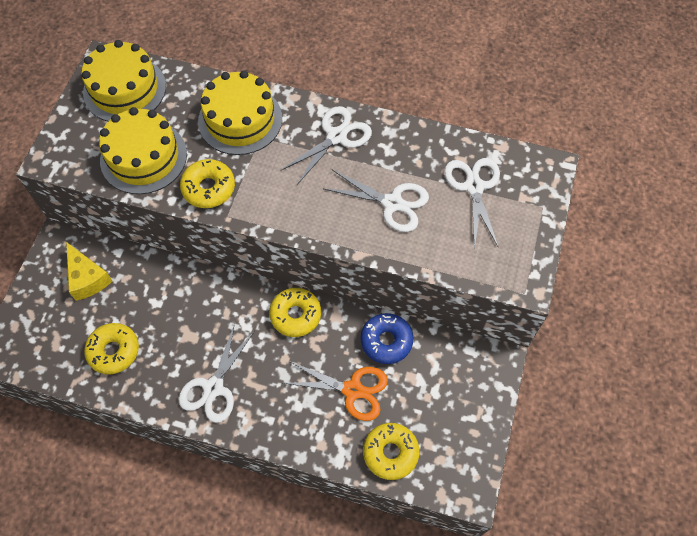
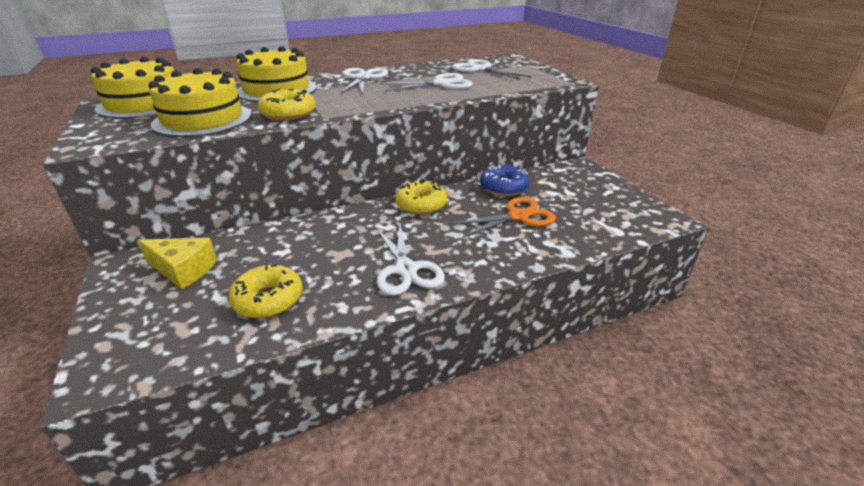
camera: 40 degrees left, 30 degrees down
(390, 453) = (593, 229): yellow donut -> none

